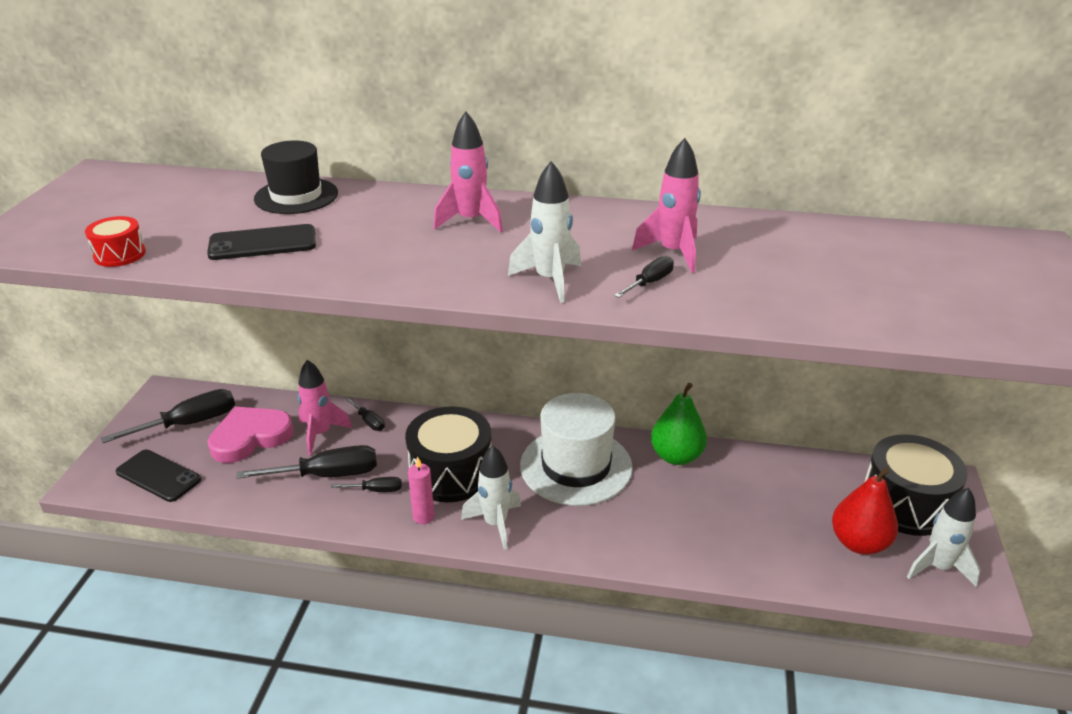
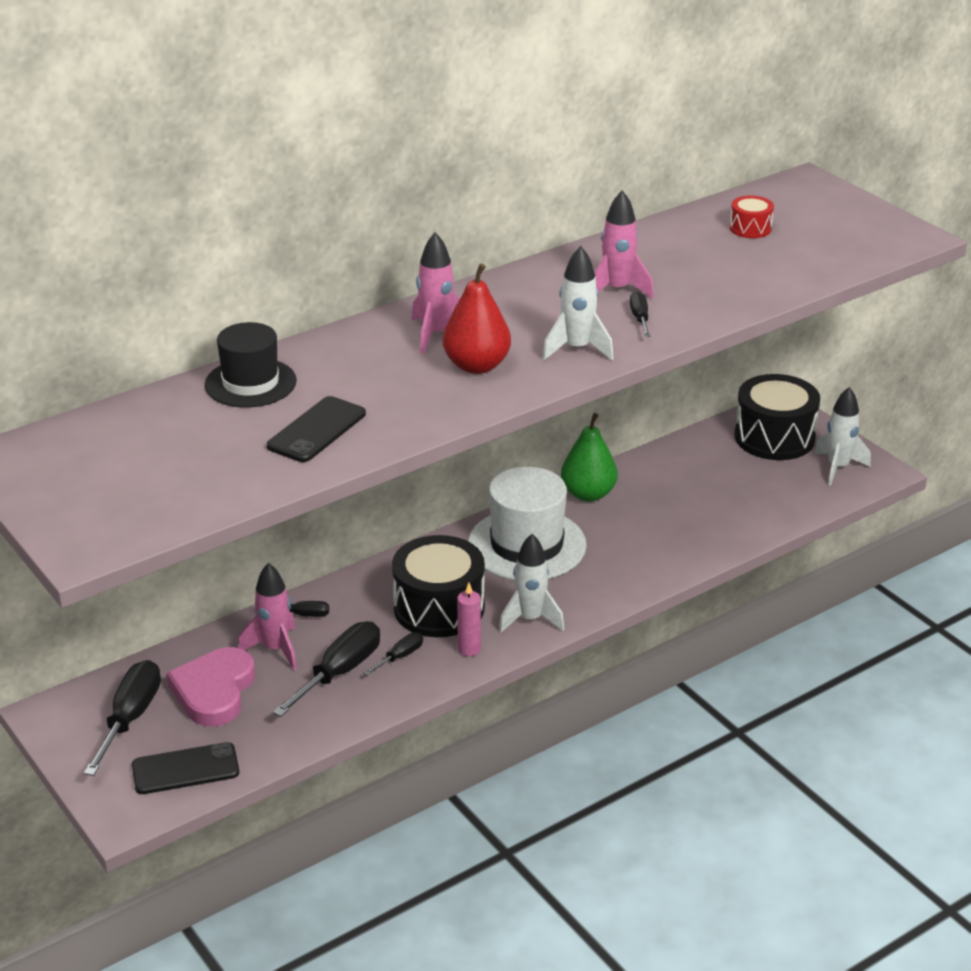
camera: 45 degrees left, 0 degrees up
(120, 254) = (220, 498): red drum -> red drum (750, 228)
(859, 543) = (778, 481): red pear -> red pear (476, 366)

